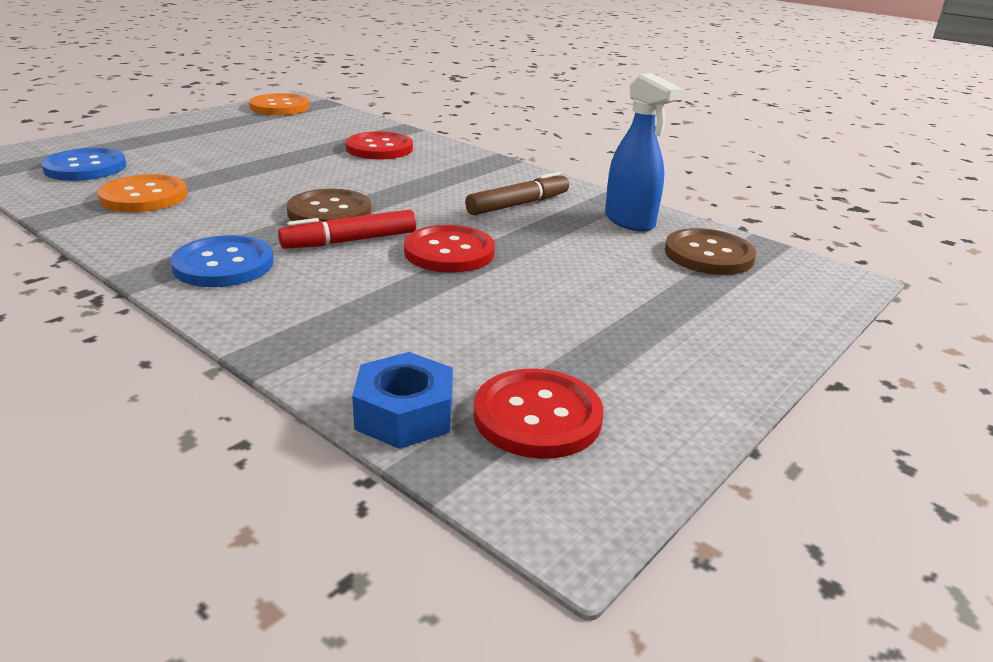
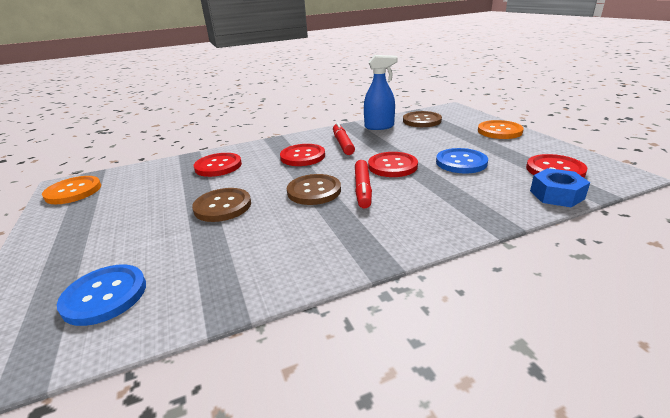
camera: 60 degrees left, 0 degrees up
(144, 196) = (219, 261): orange button -> orange button (499, 131)
(223, 264) = (375, 231): blue button -> blue button (461, 162)
(267, 173) = (222, 206): none -> brown button
(444, 187) = (302, 156): none -> red button
(518, 204) = (343, 144): brown marker -> red marker

